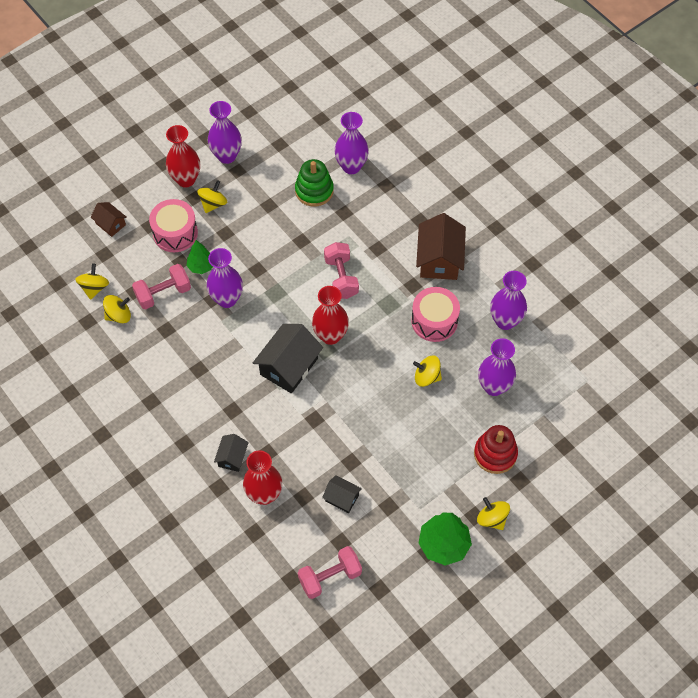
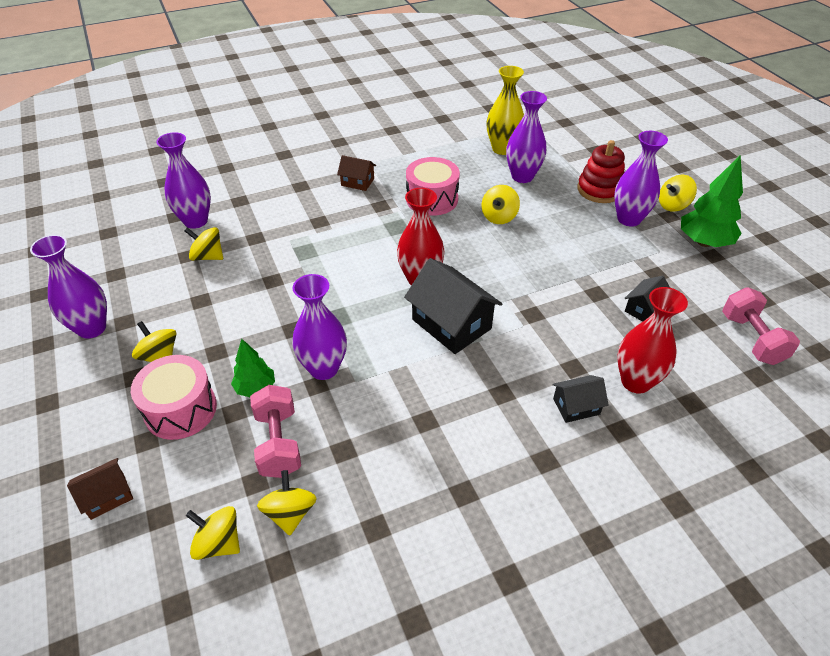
camera: 75 degrees left, 15 degrees down
(186, 179) = (96, 380): red vase -> none
(232, 457) = (576, 406): black house -> black house turned 45 degrees counterclockwise
(314, 191) = (208, 256): green stacking toy -> yellow spinning top
(341, 277) = (344, 256): pink dumbbell -> none
(439, 259) = (357, 182): brown house -> brown house, size x0.54
(505, 321) = (449, 156): purple vase -> purple vase (629, 219)
(534, 363) = (502, 149): none -> yellow vase

